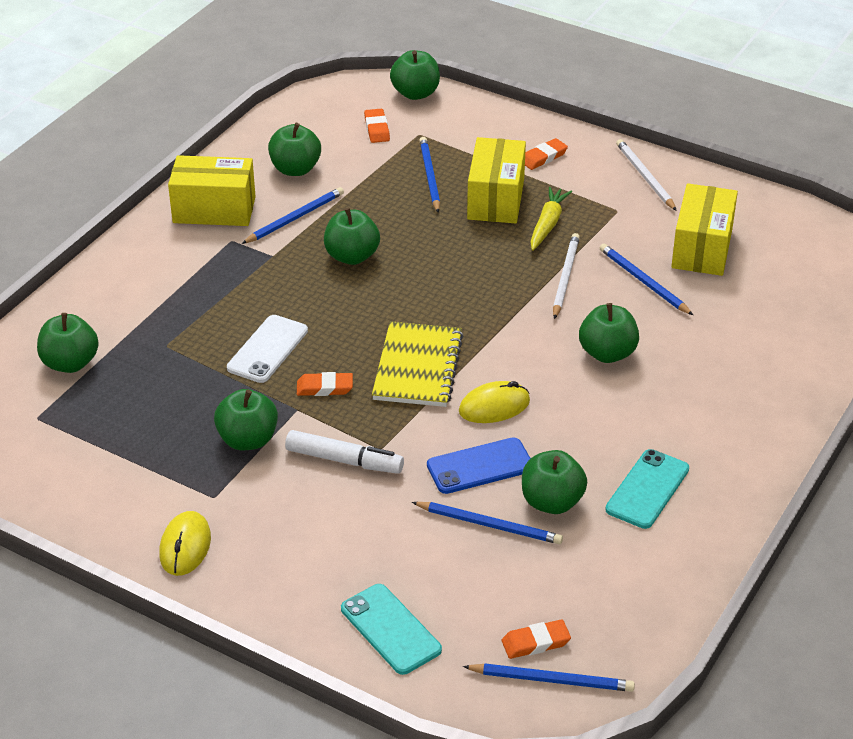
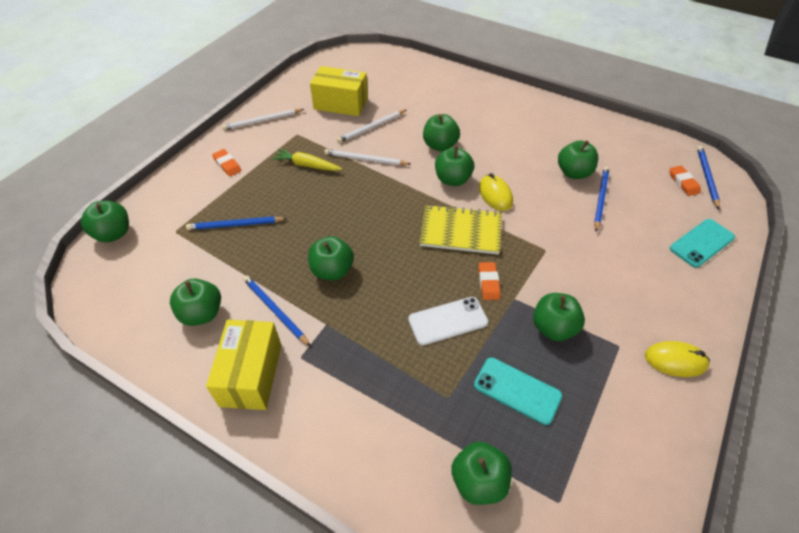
camera: 90 degrees left, 10 degrees up
(268, 349) = (448, 321): white phone -> white phone turned 45 degrees counterclockwise
(344, 460) = (562, 269): white marker -> none
(377, 129) = (157, 258): orange eraser -> none
(480, 466) = (551, 202): blue phone -> none
(496, 199) = (273, 189): yellow box -> none
(526, 364) = (452, 179): none -> green apple
(643, 281) = (371, 128): blue pencil -> white pencil
(647, 489) = (553, 137): turquoise phone -> turquoise phone (517, 390)

